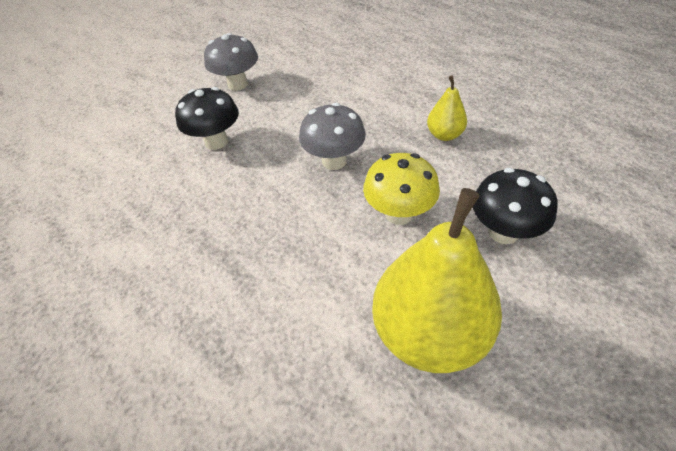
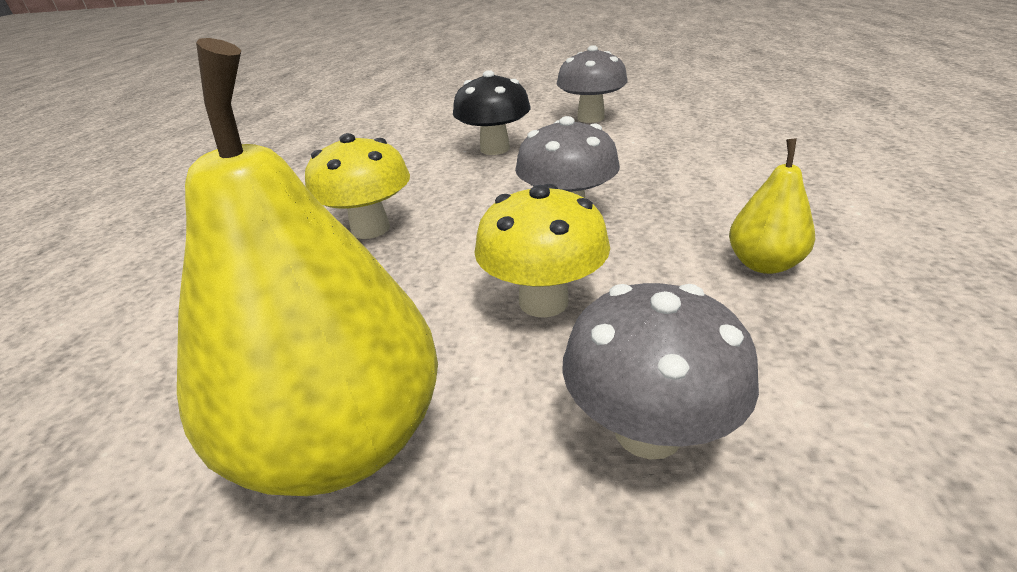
camera: 50 degrees right, 15 degrees down
(244, 245) = (370, 229): none -> yellow mushroom
(503, 232) = (648, 430): black mushroom -> grey mushroom

